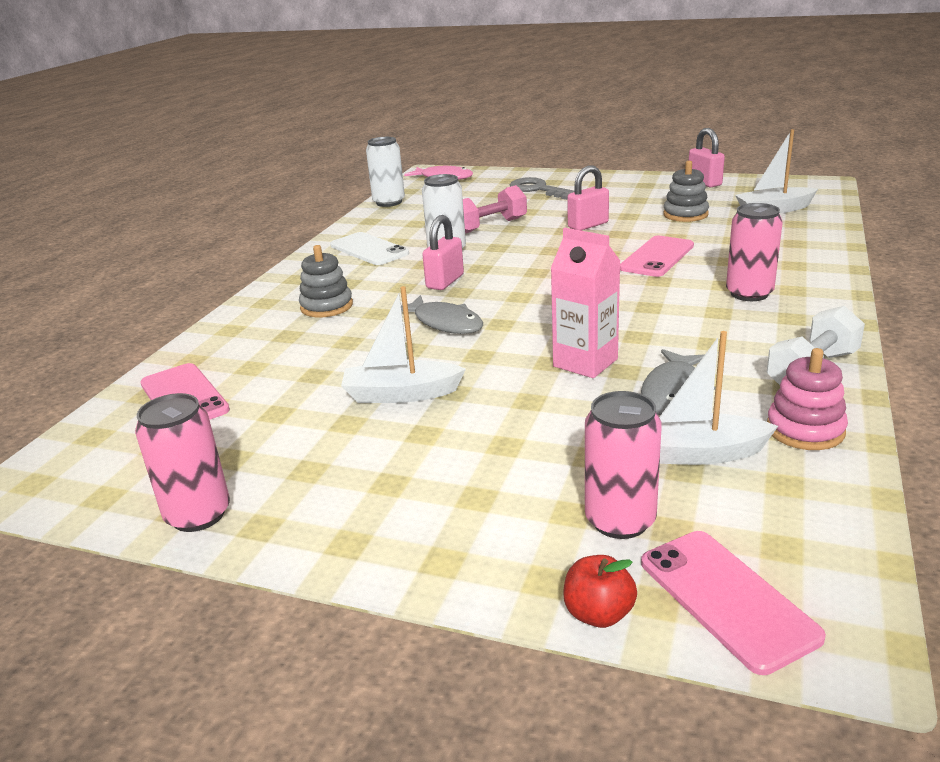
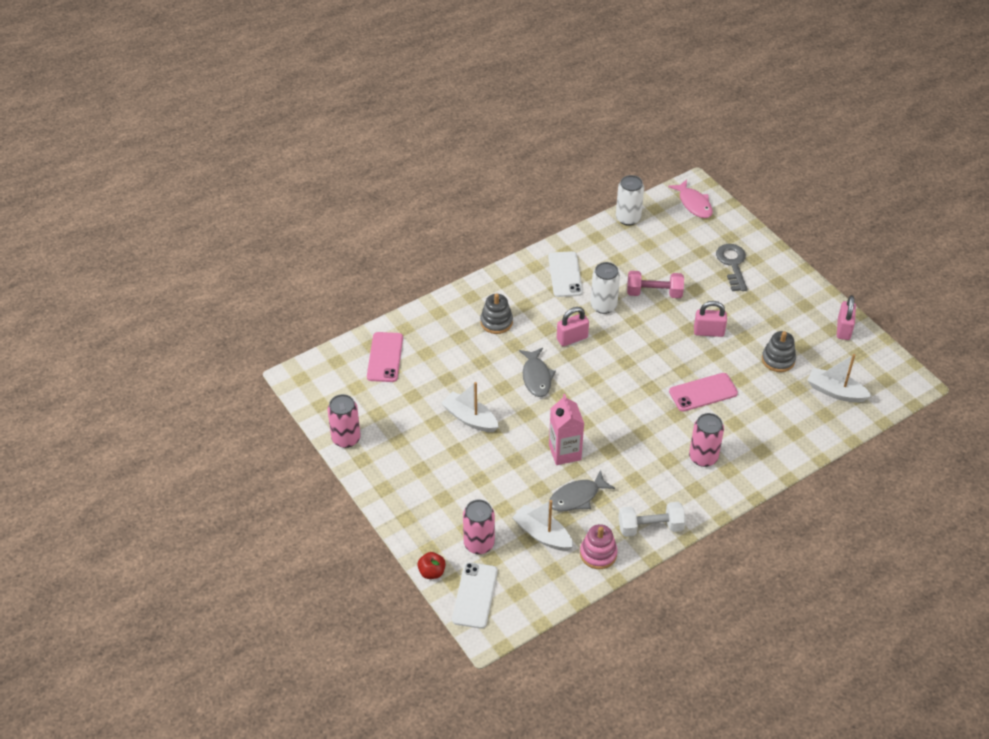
camera: 35 degrees right, 20 degrees up
(727, 598) = (475, 595): pink phone -> white phone

